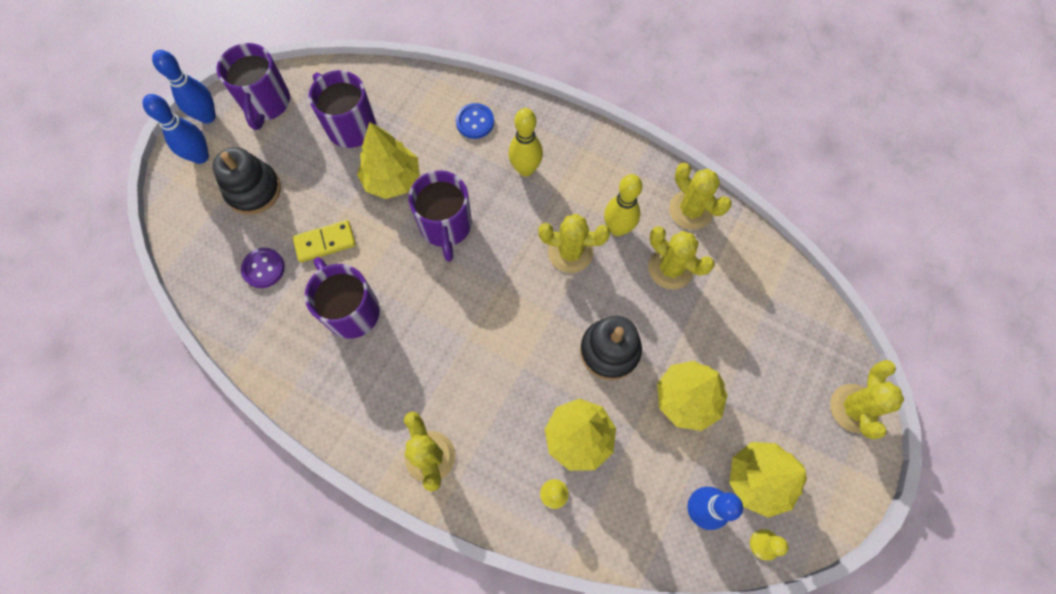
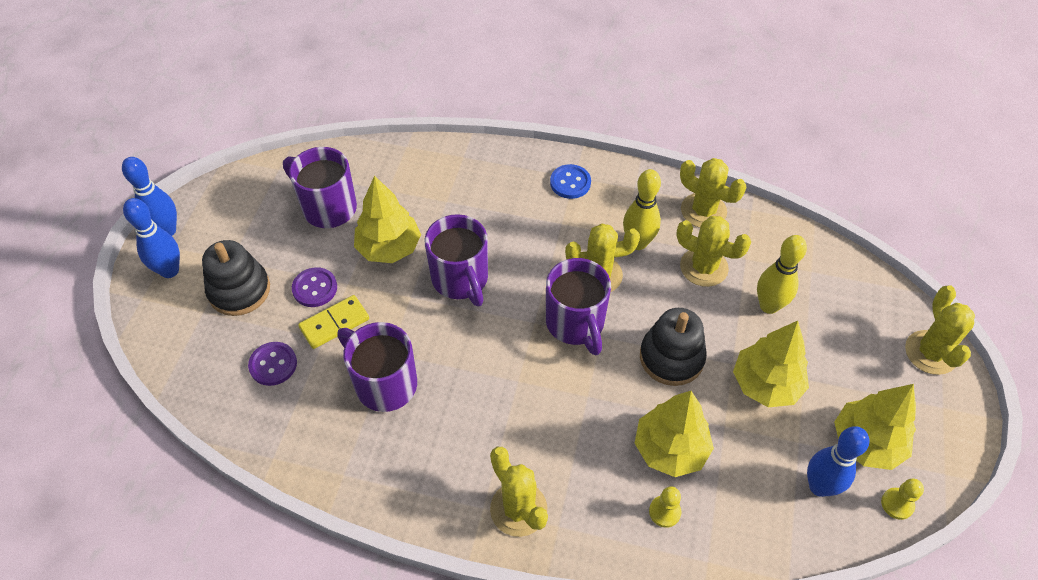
camera: 15 degrees left, 15 degrees down
(266, 104) = (229, 205): purple mug -> purple mug (576, 324)
(317, 204) = (315, 288): none -> purple button
(475, 122) = (458, 177): blue button -> blue button (570, 183)
(525, 169) = (525, 209): yellow bowling pin -> yellow bowling pin (769, 306)

